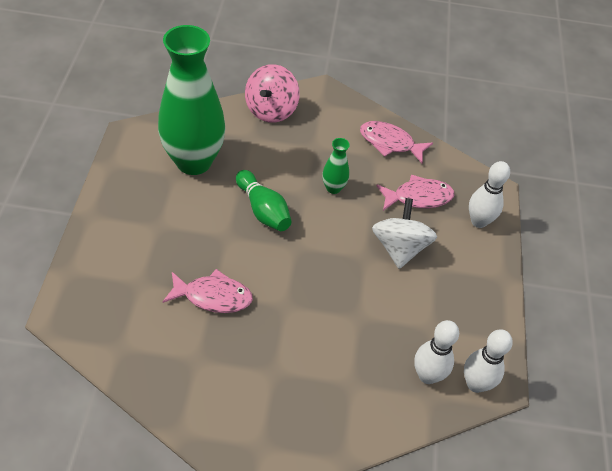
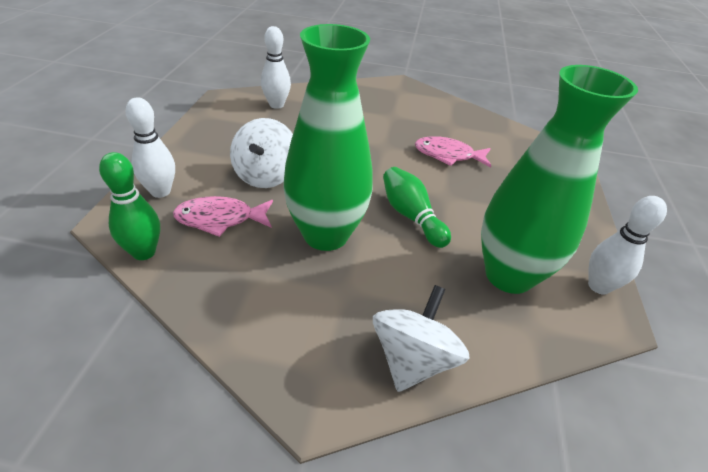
camera: 175 degrees left, 10 degrees down
(271, 110) = (413, 359): pink spinning top -> white spinning top
(333, 188) = (326, 235): green vase -> green vase, size x2.41
(390, 143) = (226, 292): pink fish -> none
(456, 167) = (144, 252): none -> green bowling pin
(475, 384) = (241, 99): white bowling pin -> white bowling pin (599, 286)

